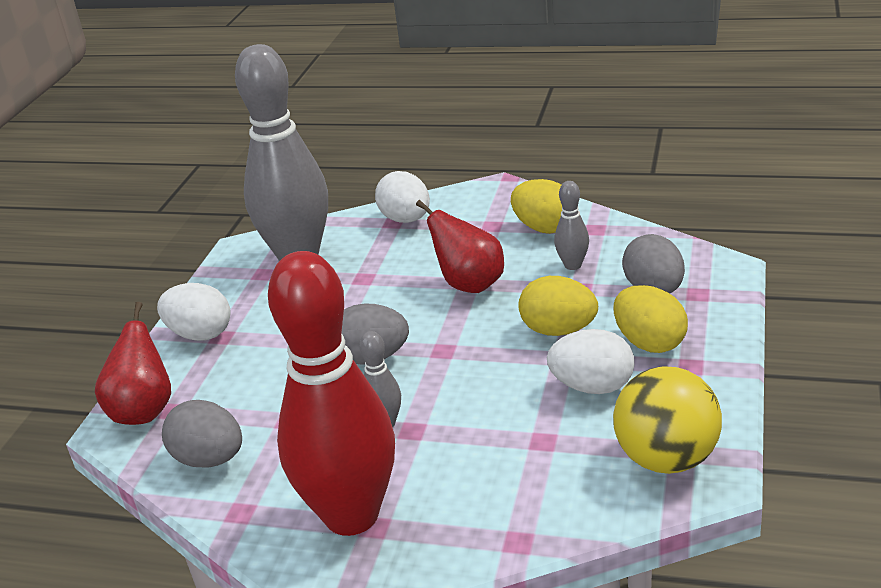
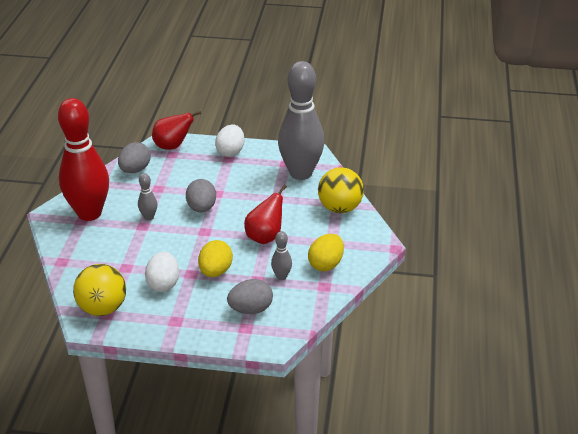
camera: 80 degrees right, 5 degrees up
(406, 219) = (340, 208): white egg -> yellow ball
(649, 343) = (198, 306): yellow egg -> none

